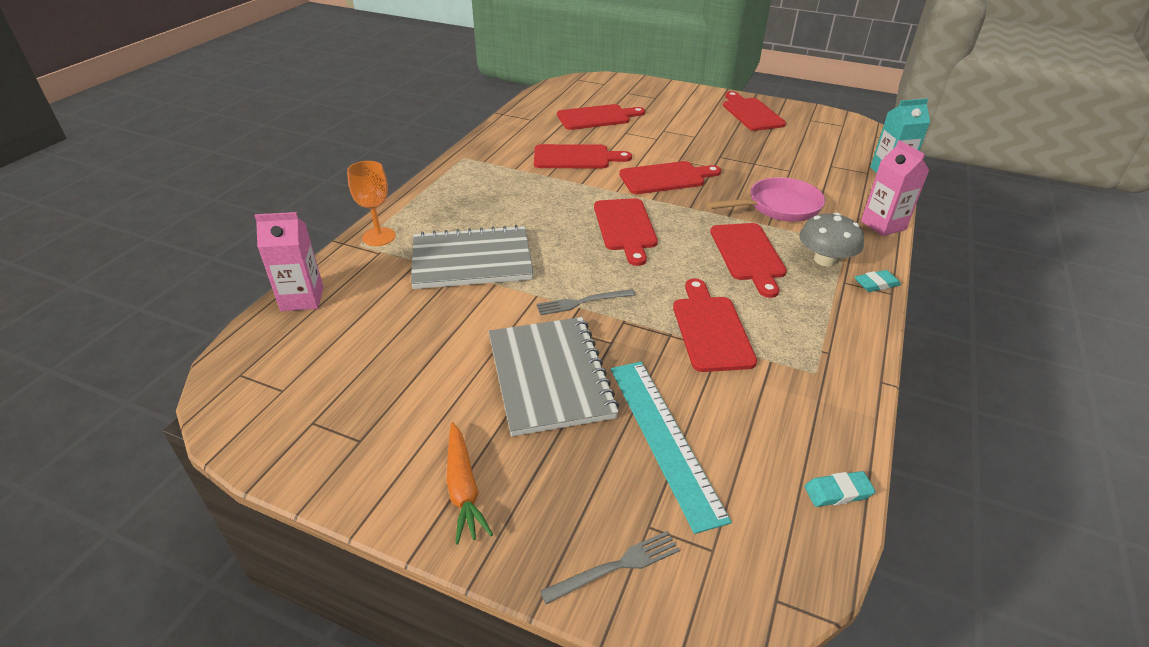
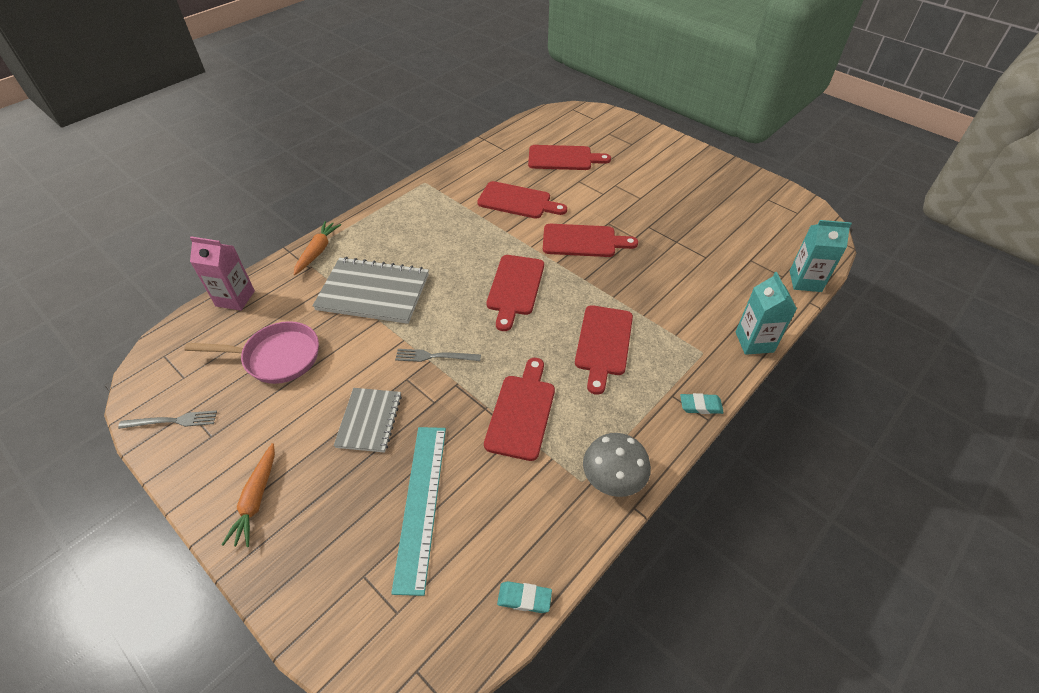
camera: 20 degrees right, 10 degrees up
(379, 237) = (317, 251): orange goblet -> orange carrot
(549, 376) = (369, 421): grey notebook -> grey notebook, size x0.60
(615, 567) = (320, 601): grey fork -> grey fork (171, 421)
(751, 113) = (713, 180): red cutting board -> none
(778, 207) = (666, 297): pink pan -> pink pan (276, 357)
(825, 260) = (670, 367): grey mushroom -> grey mushroom (613, 477)
(883, 225) = (754, 342): pink carton -> turquoise carton

